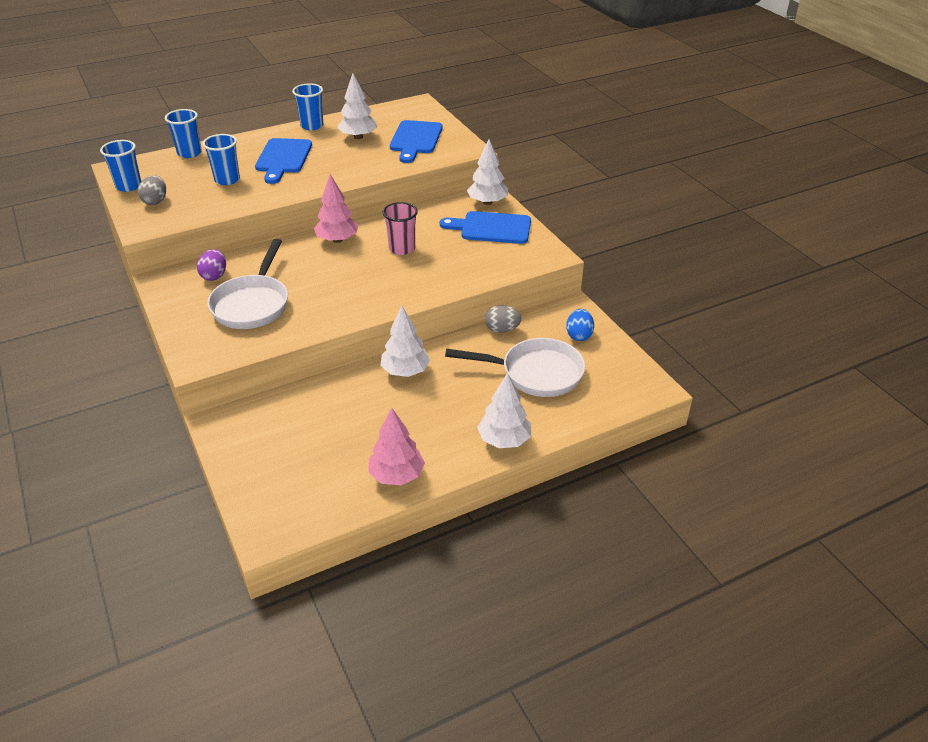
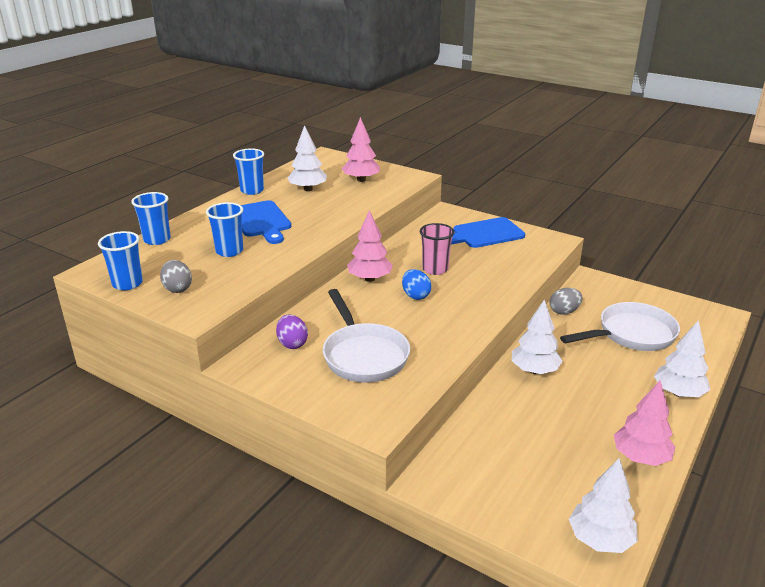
camera: 30 degrees left, 10 degrees down
(415, 139) = (361, 180): blue cutting board -> pink tree
(487, 202) = (455, 217): white tree -> white tree (600, 539)
(579, 335) = (623, 296): blue egg -> blue egg (415, 296)

